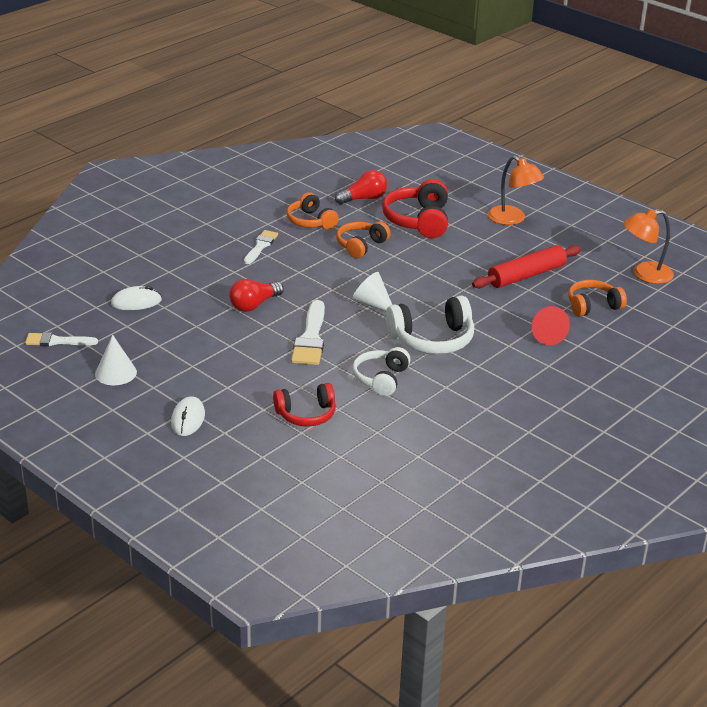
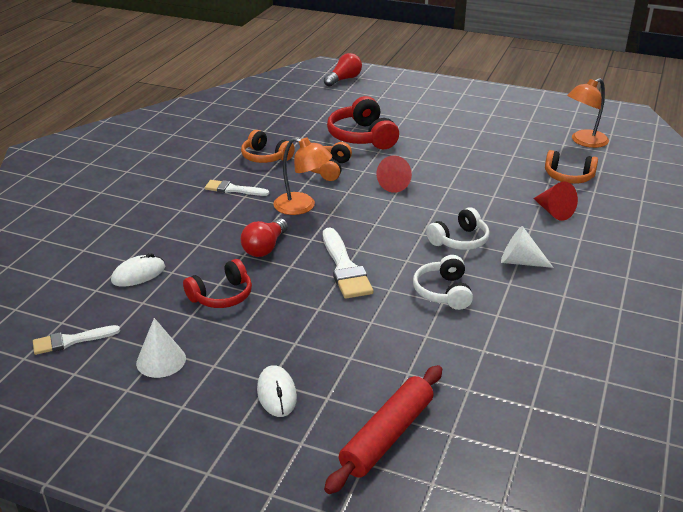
camera: 20 degrees left, 0 degrees up
(260, 246) = (233, 189): white brush -> white brush turned 75 degrees counterclockwise
(306, 414) = (399, 351): red headphones -> red headphones (222, 296)
(364, 199) = (300, 128): red light bulb -> red light bulb (344, 79)
(372, 304) = (378, 220): white cone -> white cone (520, 262)
(415, 275) = (396, 184): none -> red cone
(432, 339) = (459, 240): white headphones -> white headphones, size x0.66
(512, 219) = (440, 119): orange lamp -> orange lamp (302, 206)
(526, 275) = (492, 163): red rolling pin -> red rolling pin (387, 436)
(593, 306) = (568, 177): orange headphones -> orange headphones turned 120 degrees counterclockwise

